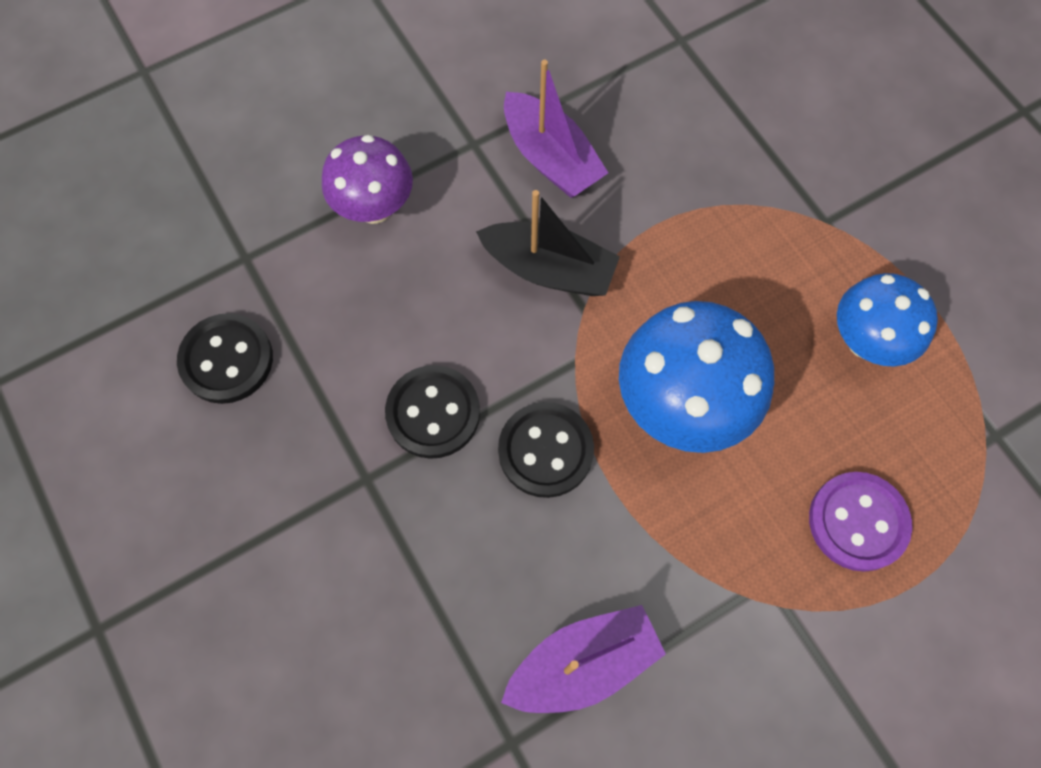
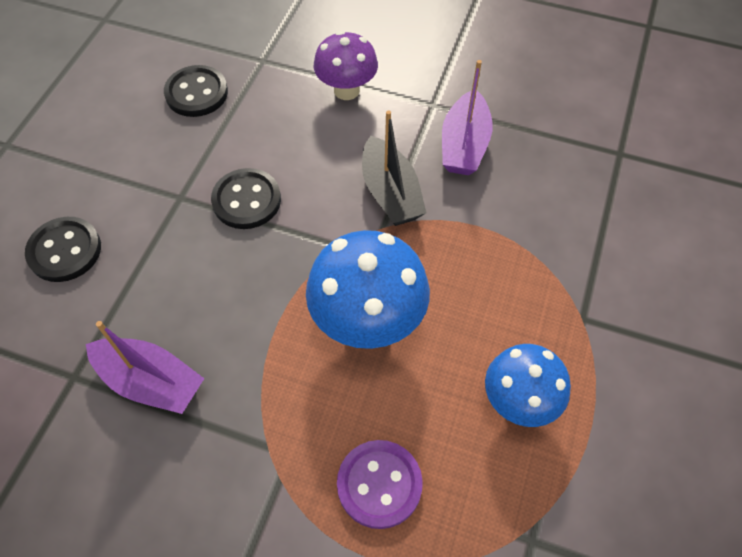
camera: 50 degrees right, 10 degrees down
(545, 451) = (271, 270): black button -> black button (65, 251)

